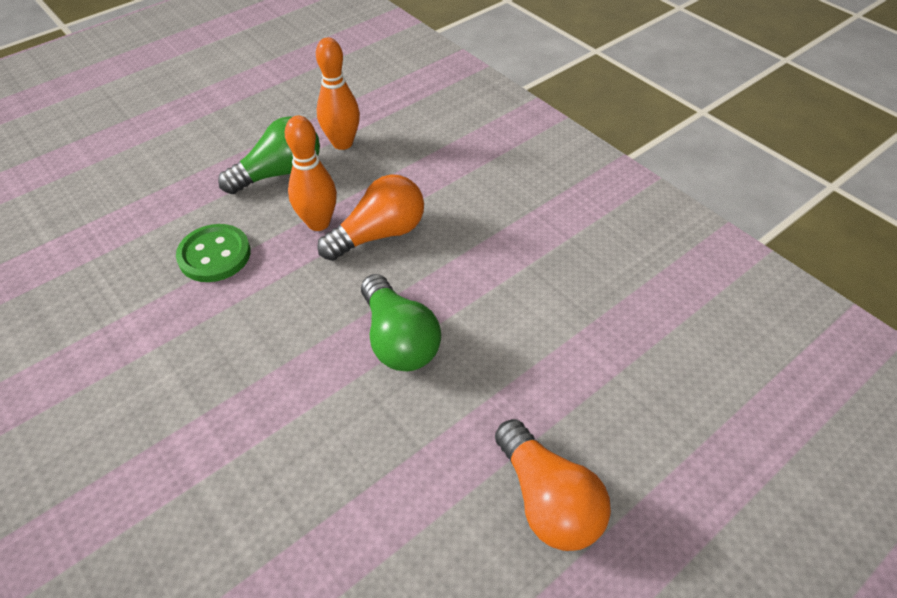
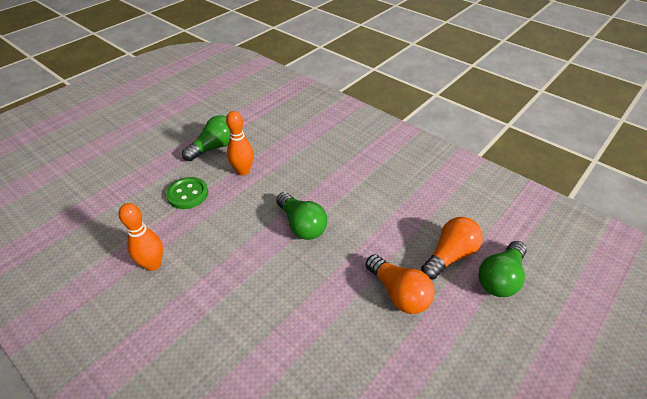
camera: 10 degrees left, 5 degrees down
(342, 143) = (246, 128): orange bowling pin -> orange bowling pin (153, 264)
(379, 234) = (278, 173): orange light bulb -> orange light bulb (450, 255)
(752, 500) = (500, 278): none -> green light bulb

